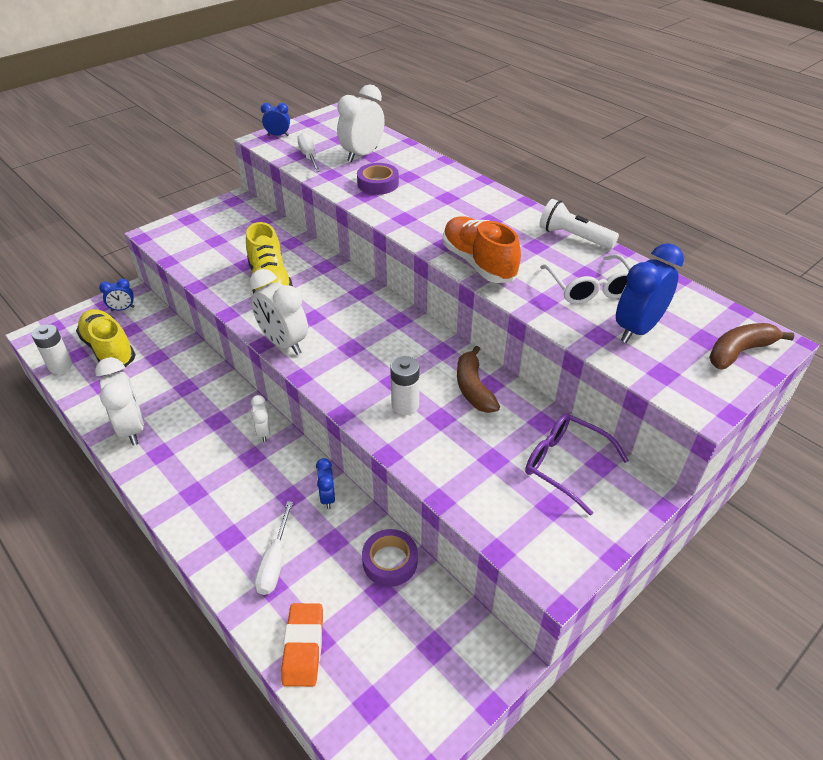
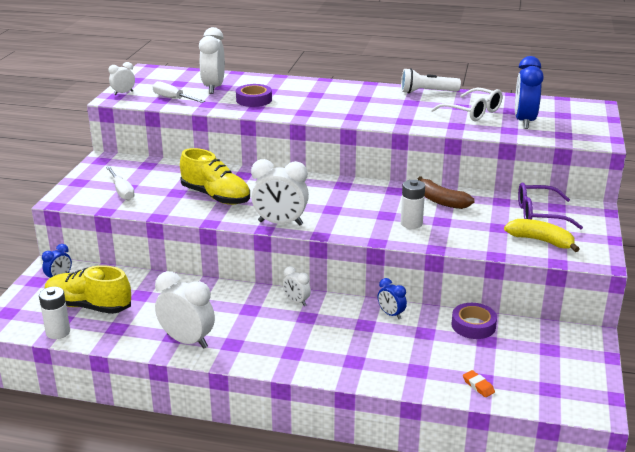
camera: 35 degrees left, 15 degrees down
(275, 562) = (403, 359): white screwdriver -> white screwdriver (122, 191)
(278, 135) = (123, 93): blue clock -> white clock
(303, 647) = (478, 386): orange eraser -> orange eraser, size x0.53
(478, 263) = (390, 120): orange shoe -> none
(518, 507) = (541, 241): none -> yellow banana
(739, 352) = (586, 115): brown banana -> none

